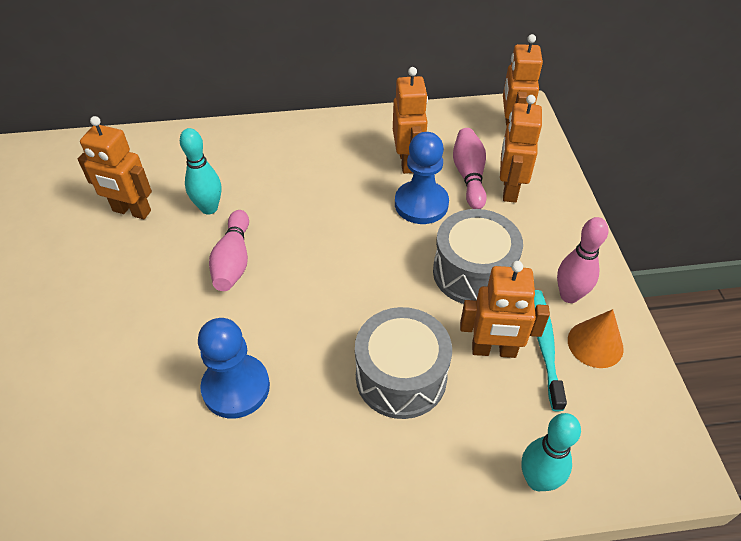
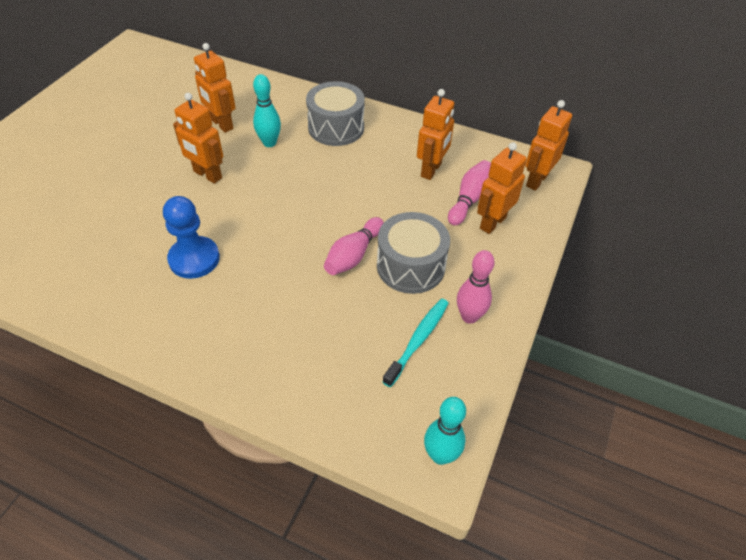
camera: 30 degrees right, 0 degrees up
(233, 260) = (257, 182): pink bowling pin -> pink bowling pin (354, 255)
(401, 377) = (299, 306): grey drum -> grey drum (336, 128)
(421, 204) = (415, 203): blue pawn -> none
(494, 350) = (378, 323): orange robot -> orange robot (207, 175)
(537, 480) = (331, 419): turquoise bowling pin -> turquoise bowling pin (440, 455)
(595, 344) = (457, 359): orange cone -> none

